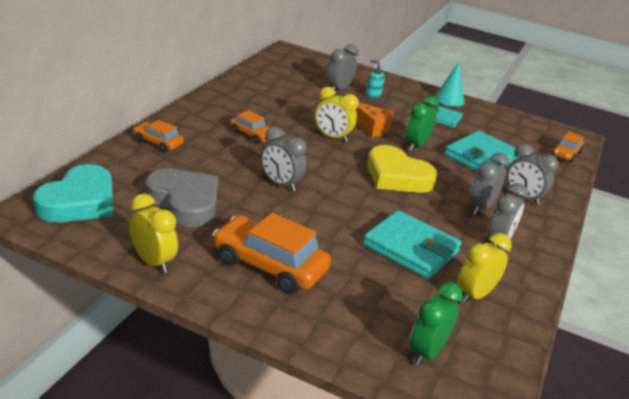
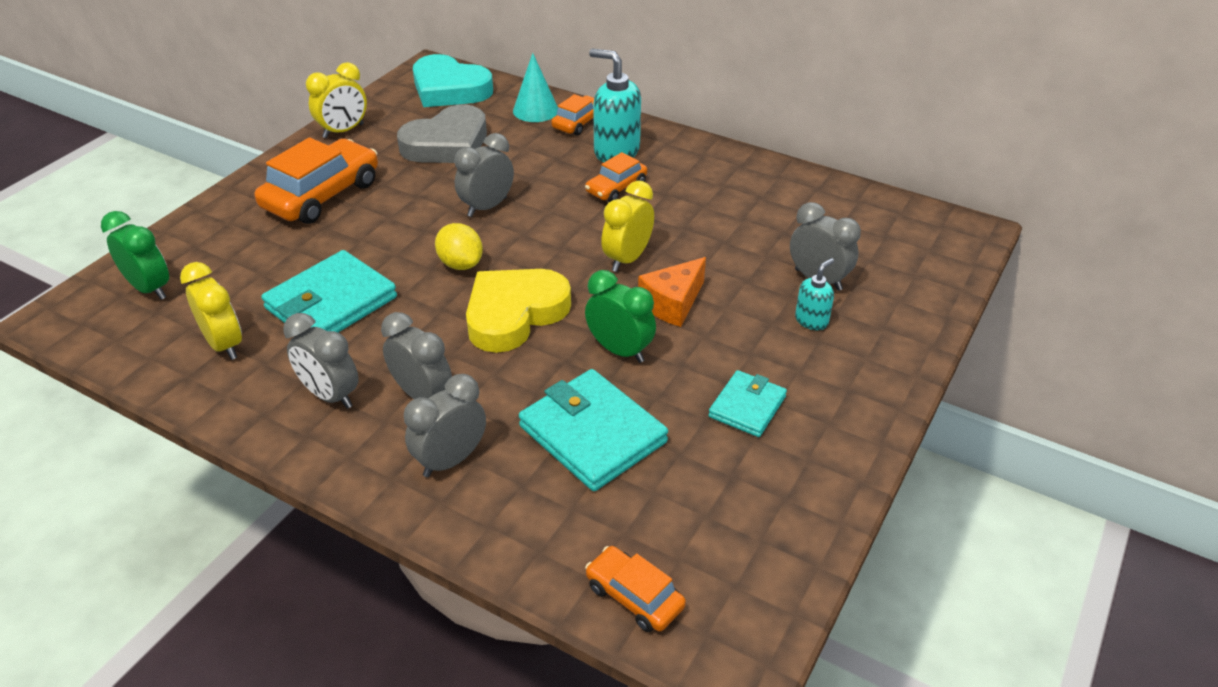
camera: 100 degrees right, 10 degrees up
(203, 131) = (616, 151): none -> turquoise soap dispenser
(351, 195) = (460, 264): none -> yellow lemon
(449, 99) = (848, 436): turquoise cone -> turquoise cone (535, 110)

